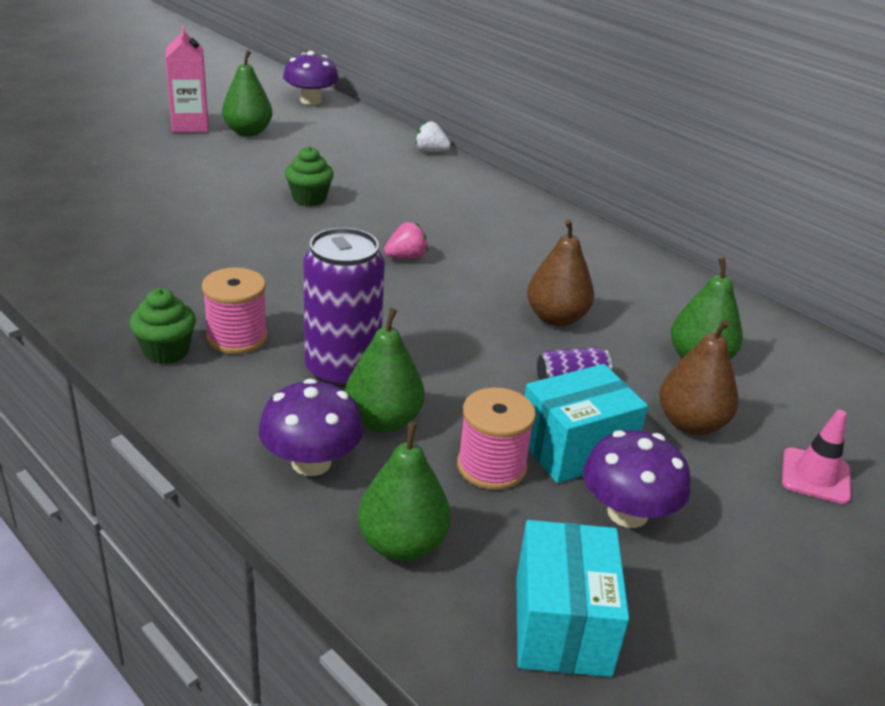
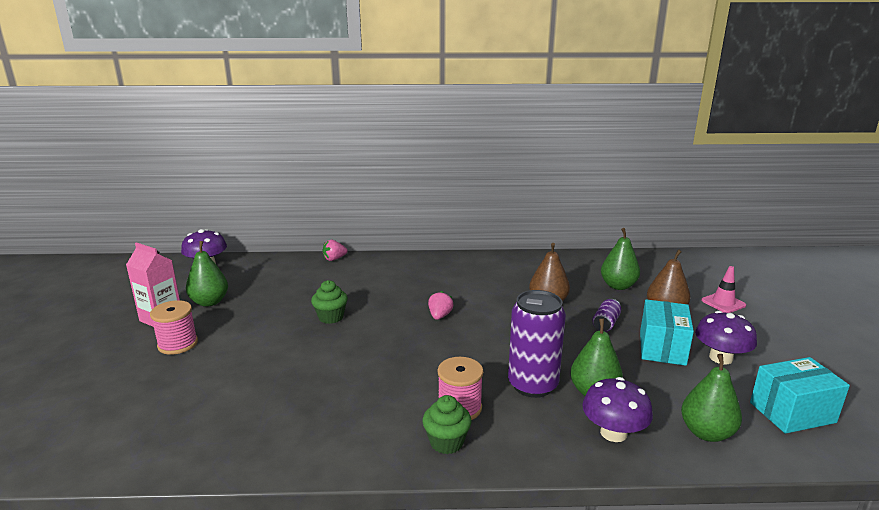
camera: 45 degrees left, 10 degrees down
(430, 151) = (334, 259): white strawberry -> pink strawberry
(491, 466) = (659, 377): pink spool -> pink spool (178, 344)
(562, 625) = (792, 412): turquoise box -> turquoise box turned 60 degrees counterclockwise

